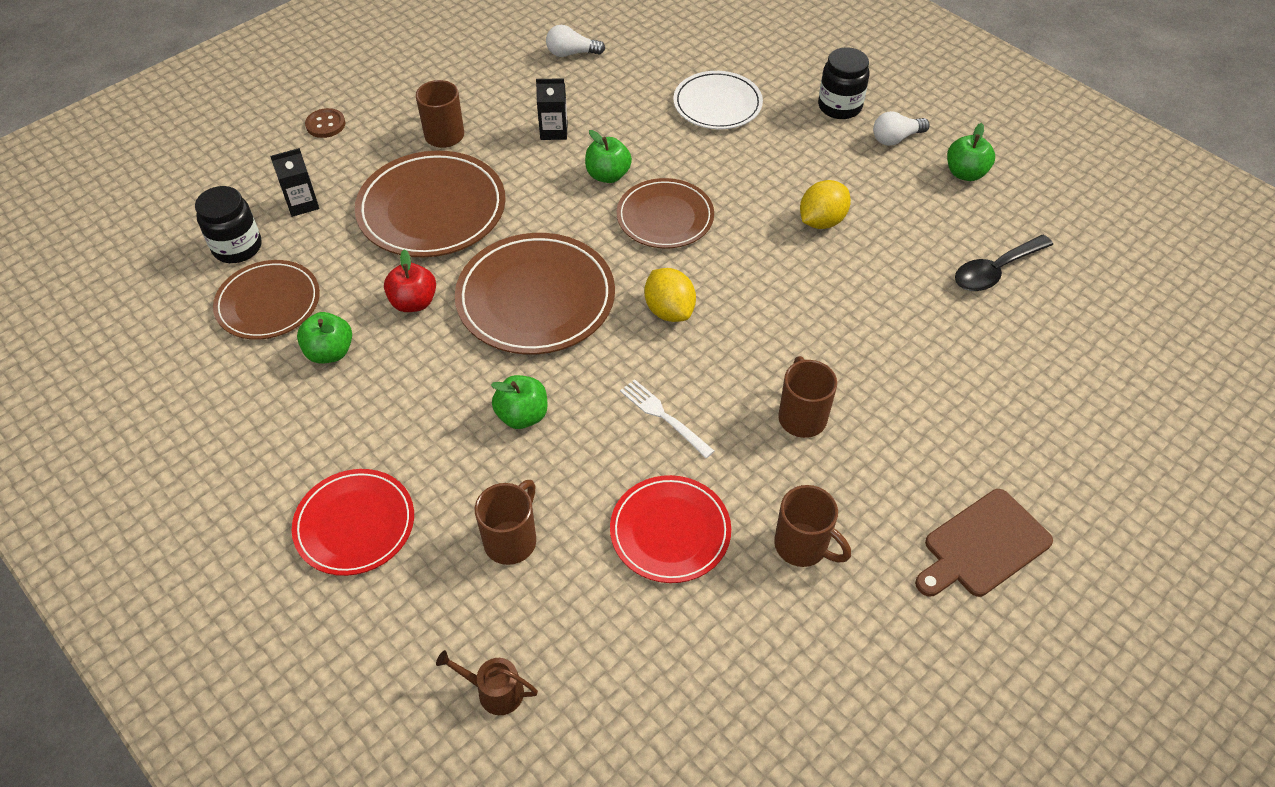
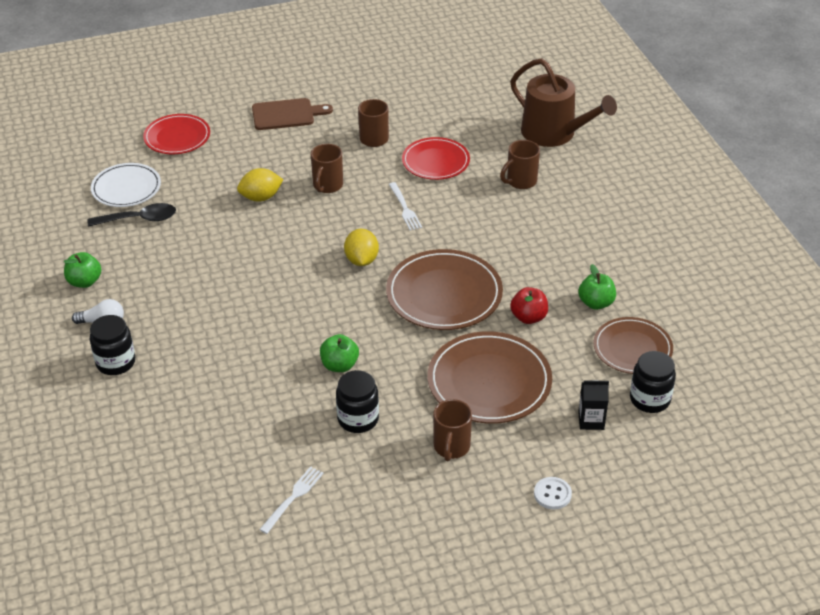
camera: 155 degrees left, 10 degrees down
(325, 124) = (552, 494): brown button -> white button
(355, 524) = (604, 211): red plate -> red plate (177, 137)
(495, 691) = (554, 133): brown watering can -> brown watering can, size x2.39
(522, 415) = (487, 233): green apple -> none
(554, 131) = (358, 419): black carton -> black jar
(571, 53) = (293, 497): white light bulb -> white fork
(665, 217) = (320, 320): brown plate -> none
(717, 104) = (208, 398): white plate -> white plate (126, 188)
(821, 221) = (215, 282): yellow lemon -> yellow lemon (261, 197)

